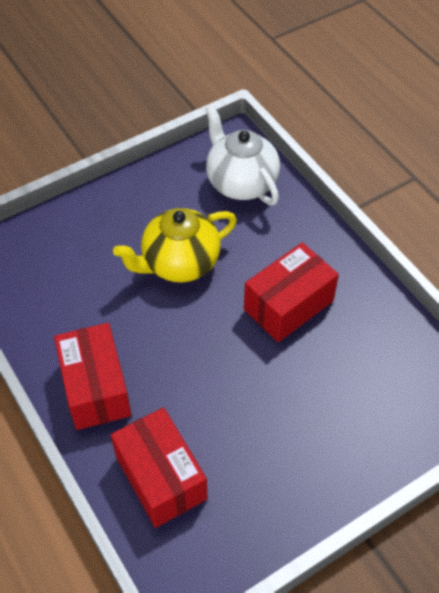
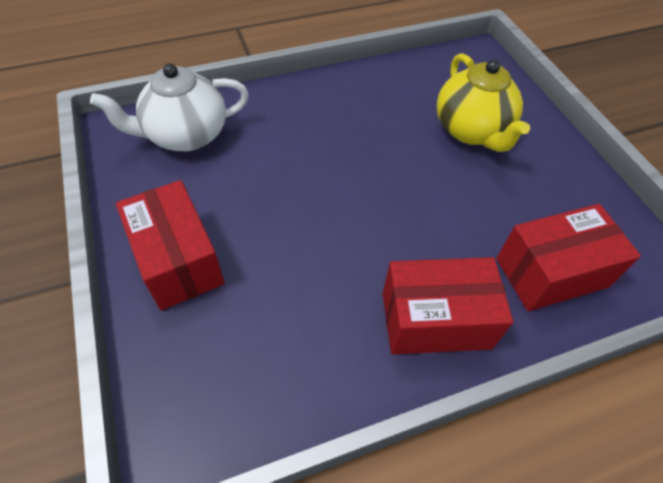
camera: 80 degrees left, 0 degrees up
(179, 263) = (278, 209): yellow teapot -> yellow teapot (472, 131)
(288, 305) = (360, 133): red box -> red box (178, 260)

